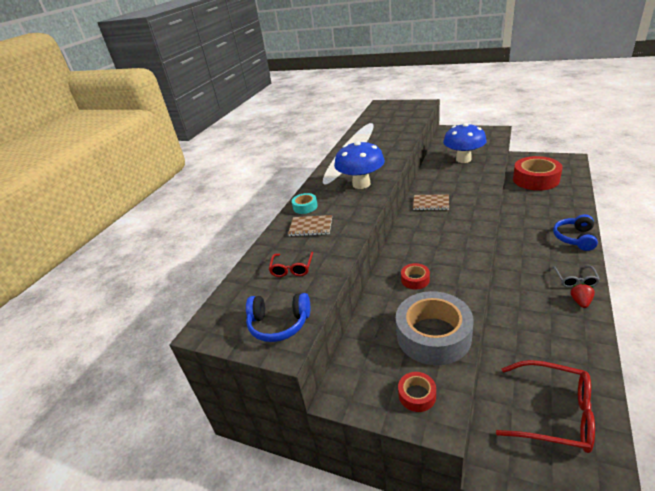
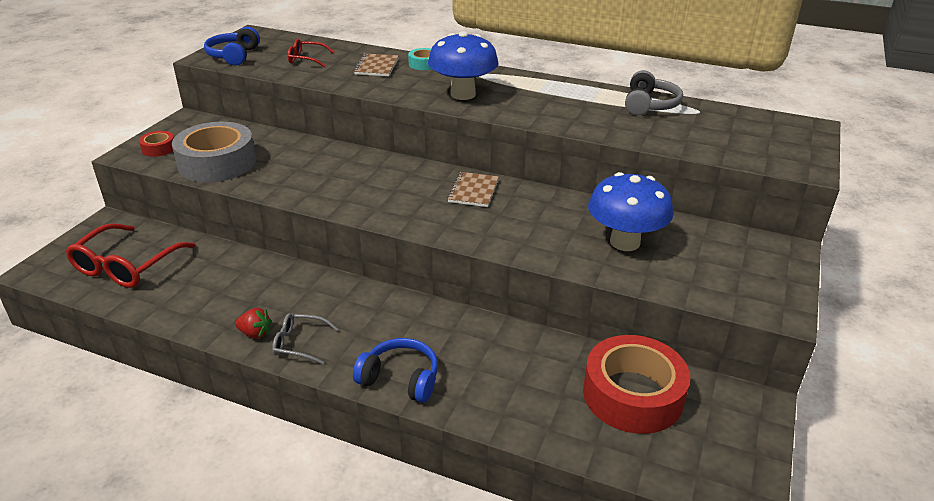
camera: 85 degrees right, 0 degrees up
(365, 133) = (649, 105): none -> grey headphones
(415, 279) = (306, 162): red tape -> none

